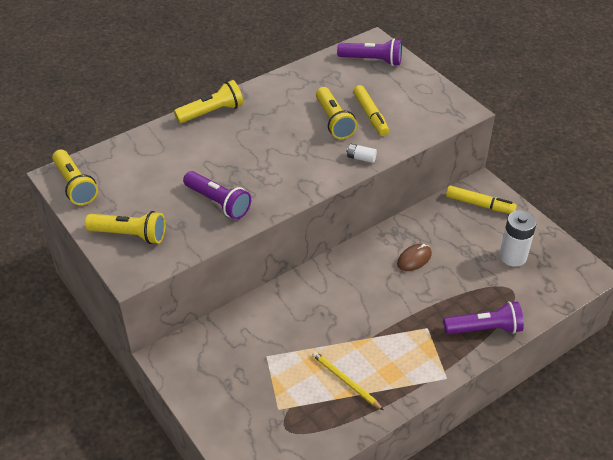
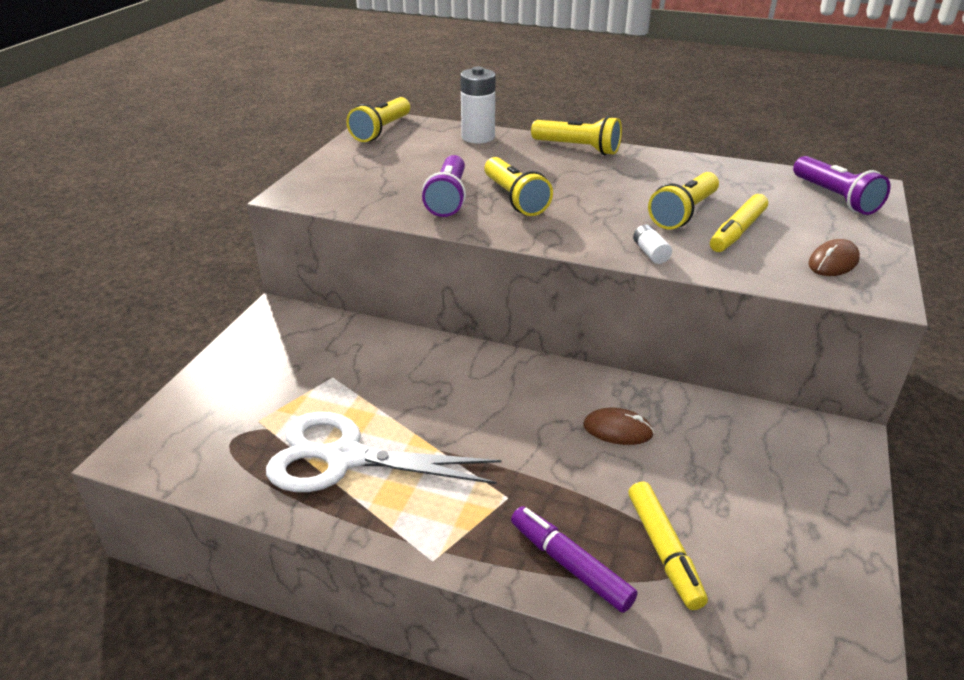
camera: 55 degrees right, 10 degrees down
(130, 235) = (345, 175): yellow flashlight -> yellow flashlight (515, 199)
(345, 381) = (344, 458): yellow pencil -> white scissors
(426, 104) = (833, 262): none -> brown mouse
(479, 204) = (804, 451): yellow marker -> yellow marker (663, 551)
(485, 328) = (570, 565): purple flashlight -> purple marker
(513, 256) = (754, 535): white battery -> white battery (478, 137)

